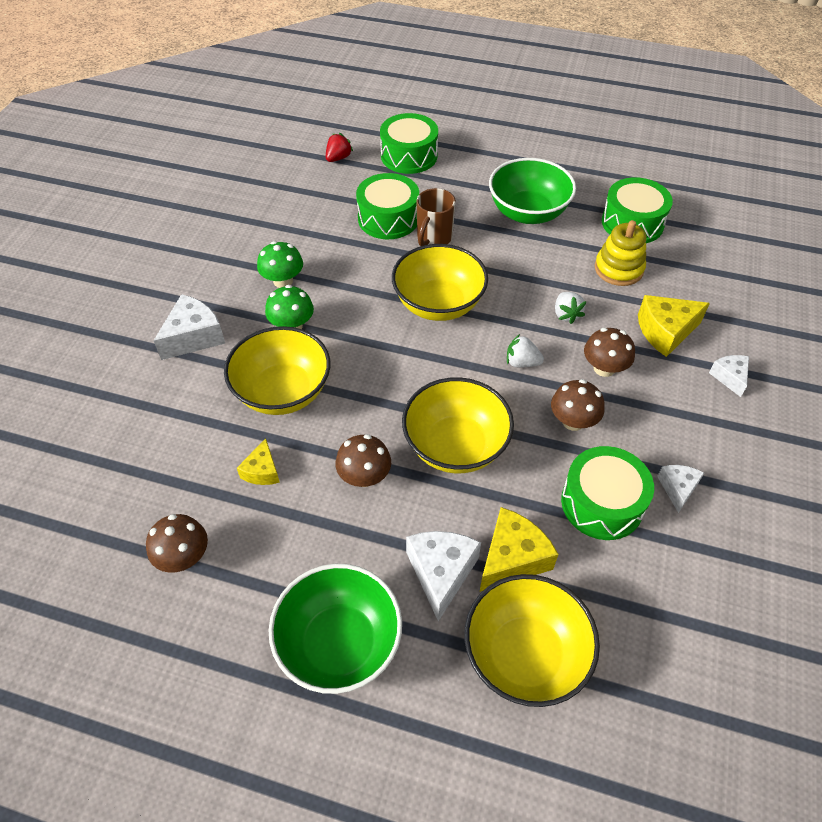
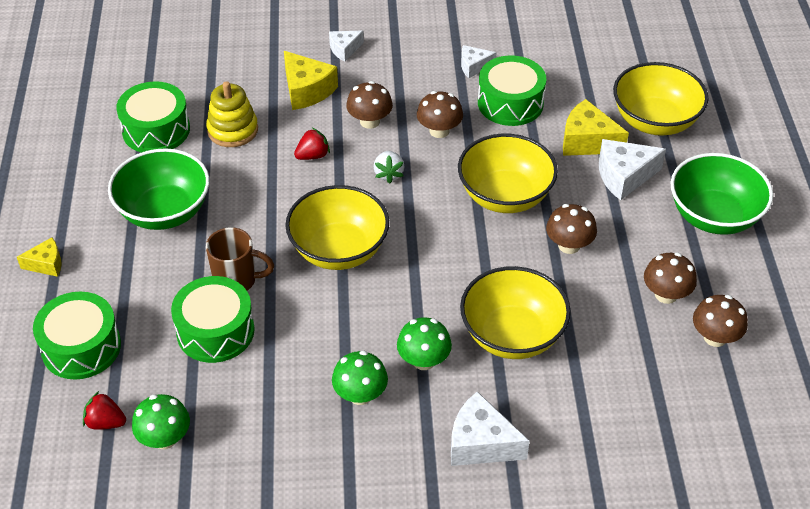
camera: 110 degrees left, 5 degrees down
(259, 537) = (666, 294): none -> brown mushroom
(262, 471) = (605, 317): yellow cheese -> yellow cheese (46, 264)
(309, 180) = (164, 438): none -> green mushroom
(566, 314) = (313, 155): white strawberry -> red strawberry

